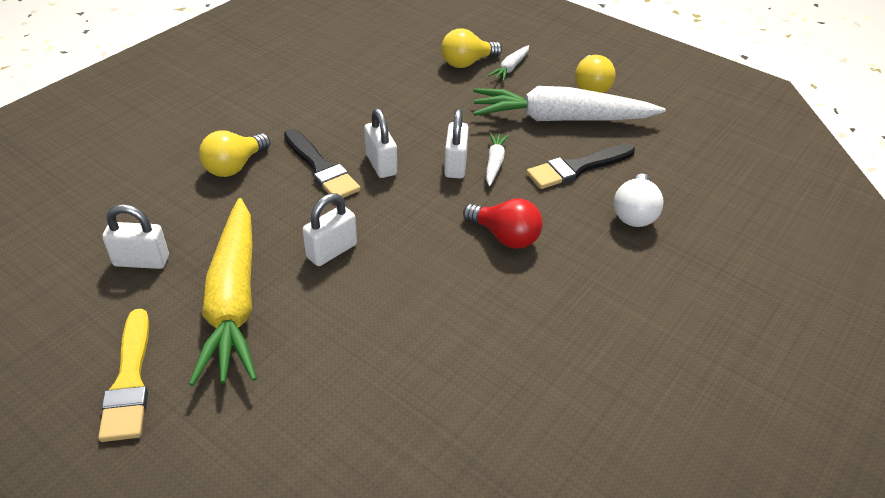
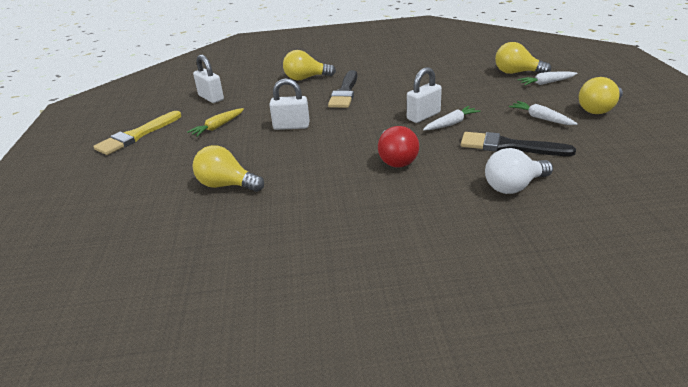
camera: 50 degrees right, 10 degrees down
(234, 302) = (218, 127): yellow carrot -> yellow carrot, size x0.42
(381, 164) = (379, 101): white padlock -> none
(383, 373) = (226, 185): none -> yellow light bulb
(560, 119) = (541, 118): white carrot -> white carrot, size x0.42

